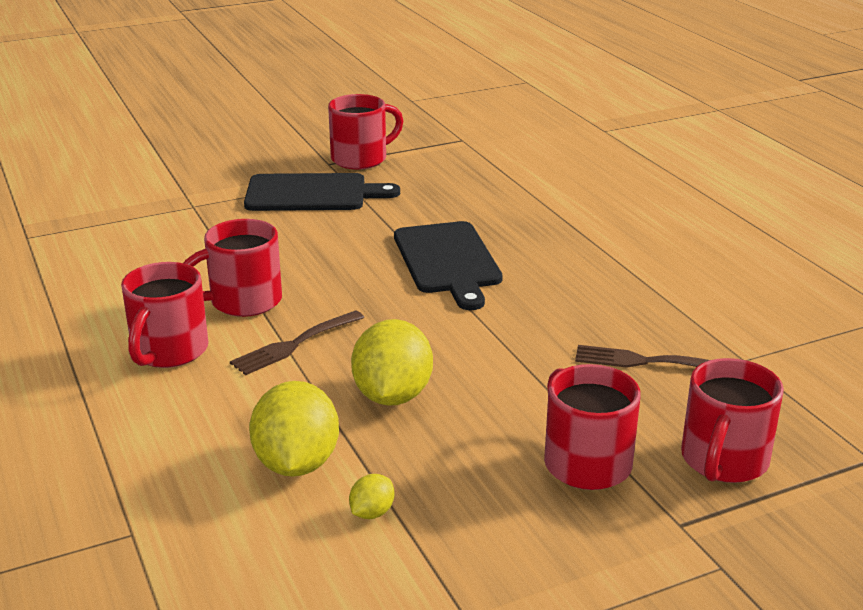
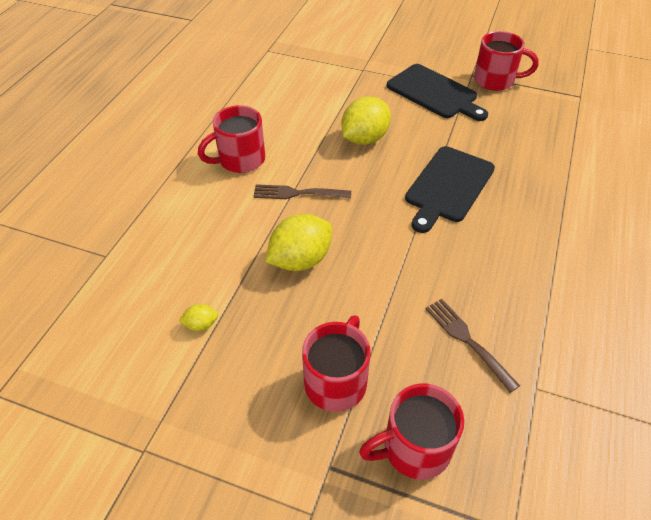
camera: 45 degrees right, 20 degrees up
(243, 301) = (309, 149): red mug -> none
(296, 463) = (208, 269): yellow lemon -> yellow lemon (364, 139)

